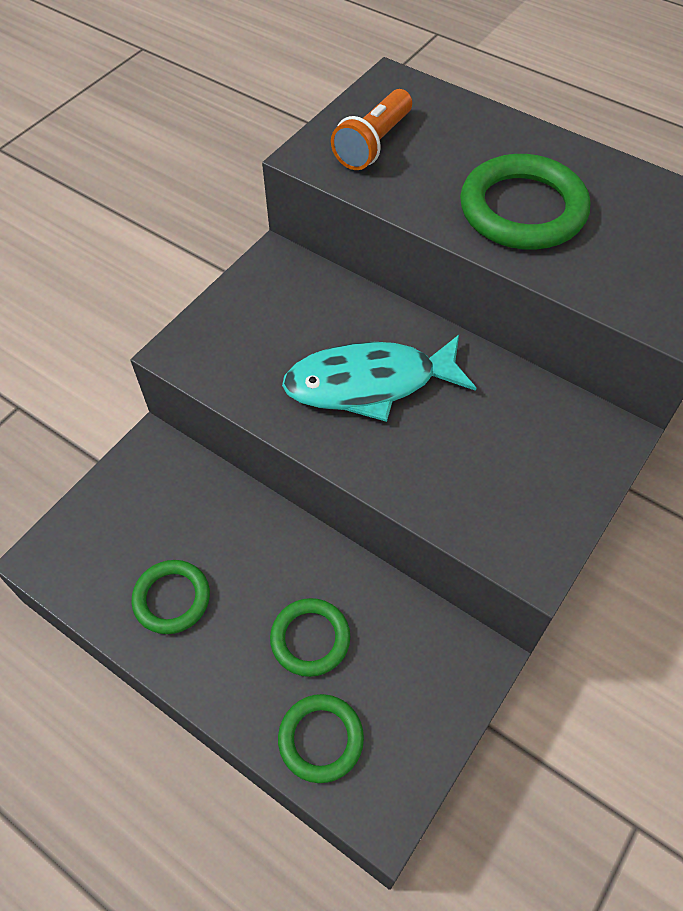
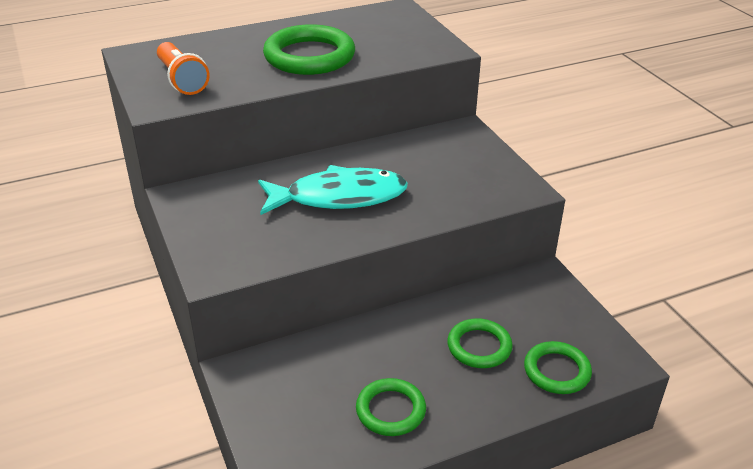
camera: 60 degrees left, 20 degrees down
(369, 384) = (339, 197): turquoise fish -> turquoise fish turned 120 degrees counterclockwise

